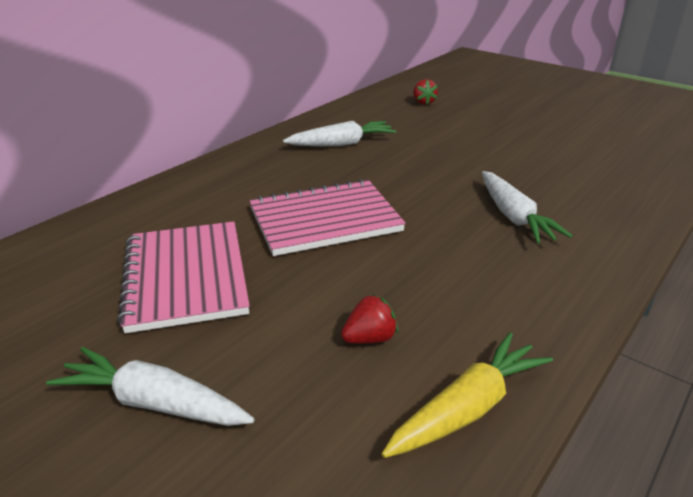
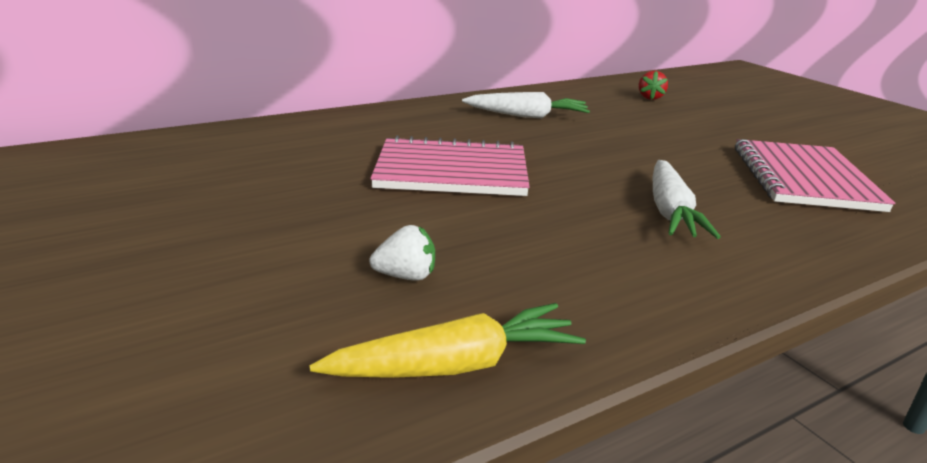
camera: 20 degrees right, 5 degrees down
(154, 403) = (158, 271): white carrot -> none
(186, 277) = (278, 186): pink notebook -> pink notebook (803, 178)
(369, 338) = (406, 276): red strawberry -> white strawberry

